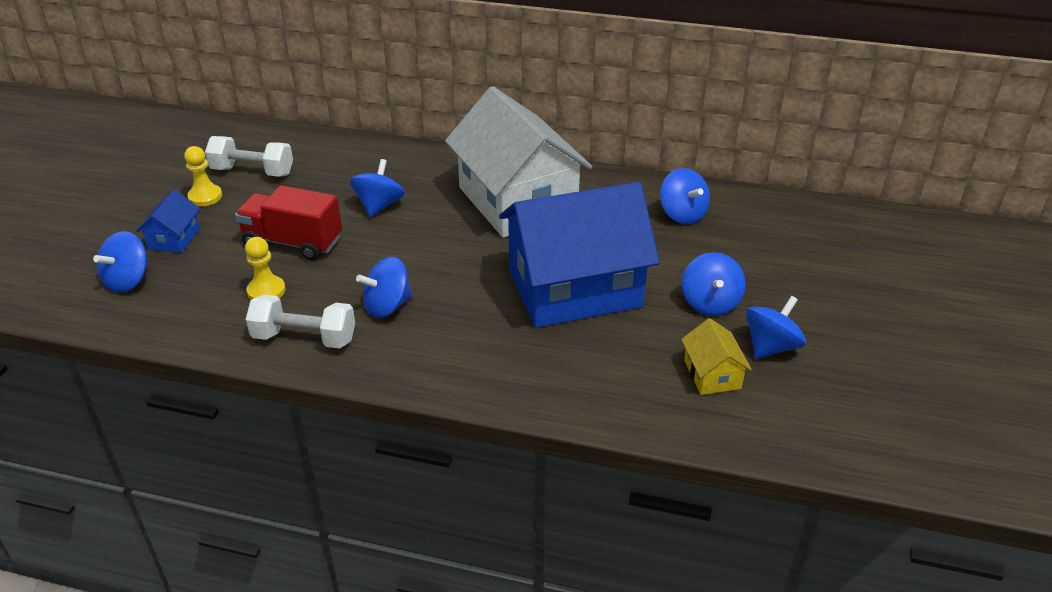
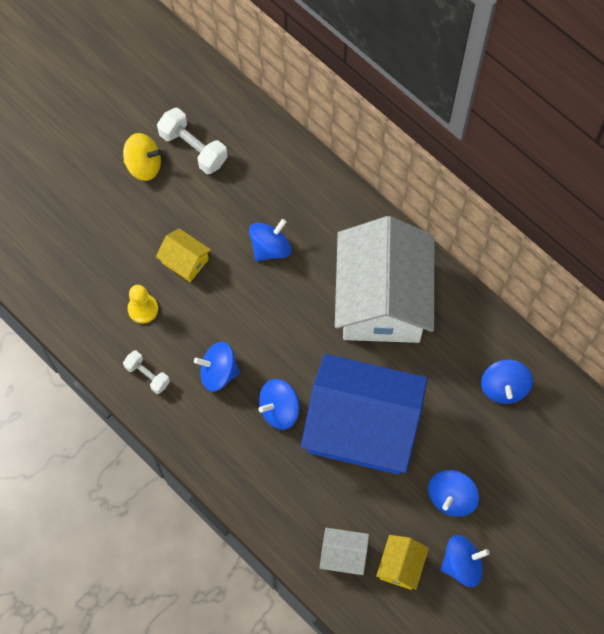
camera: 30 degrees right, 30 degrees up
(128, 281) = (53, 245): blue spinning top -> blue spinning top (279, 409)
(174, 238) = (102, 210): blue house -> none
(205, 197) = (144, 165): yellow pawn -> yellow spinning top
(293, 242) = (185, 261): red truck -> yellow house
(304, 338) = (147, 375): white dumbbell -> white dumbbell, size x0.62
(644, 392) = (343, 555): none -> white house

